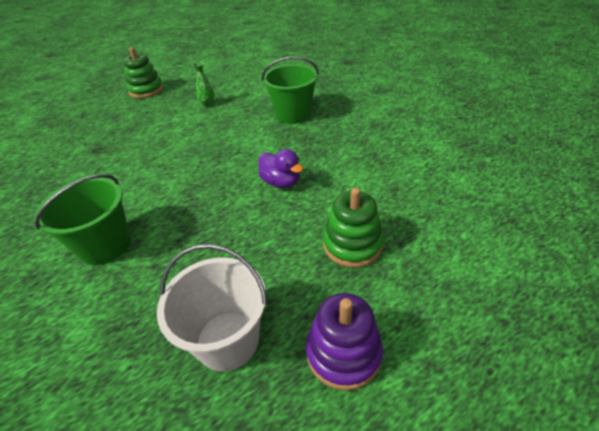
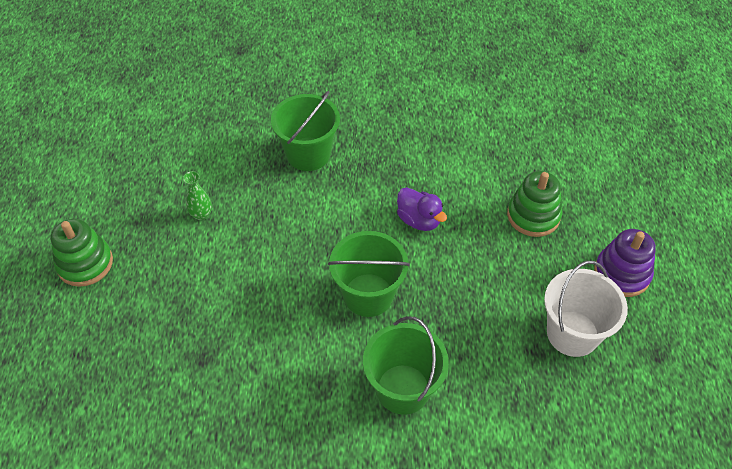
camera: 60 degrees left, 10 degrees up
(188, 189) = (368, 295): none -> green bucket
(281, 182) = (419, 220): purple duck -> purple duck turned 60 degrees clockwise

